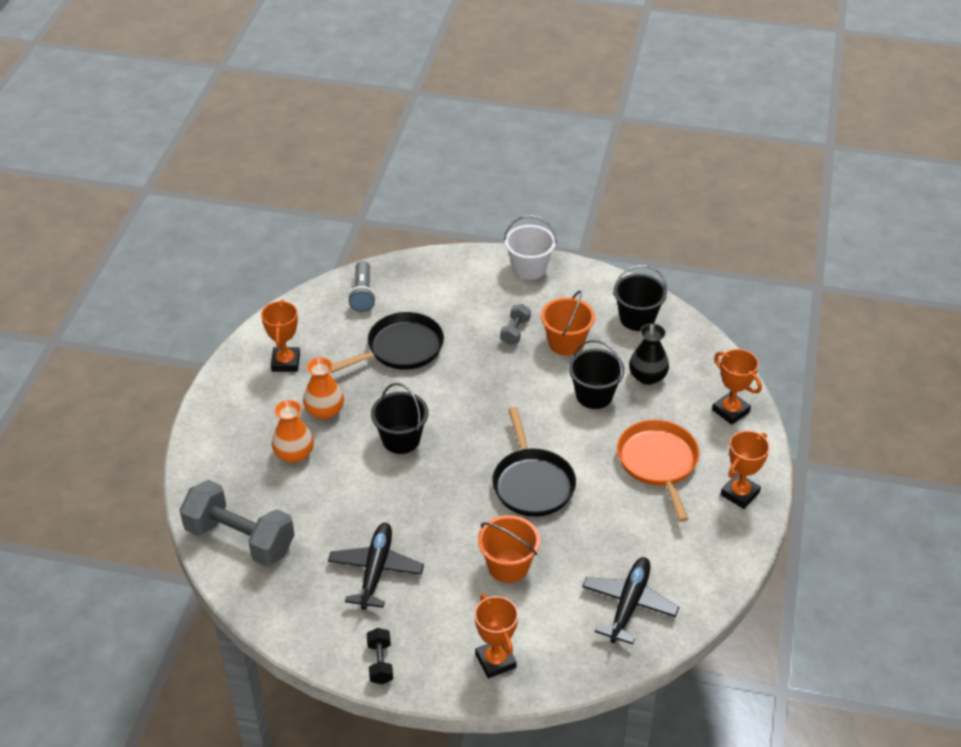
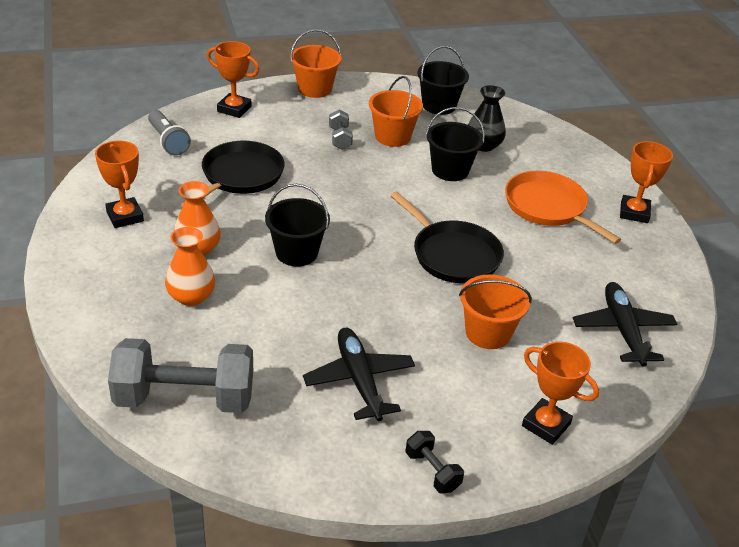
camera: 30 degrees left, 5 degrees down
(529, 268) = (315, 89): white bucket -> orange bucket
(730, 411) = (572, 154): orange trophy -> orange trophy (234, 109)

